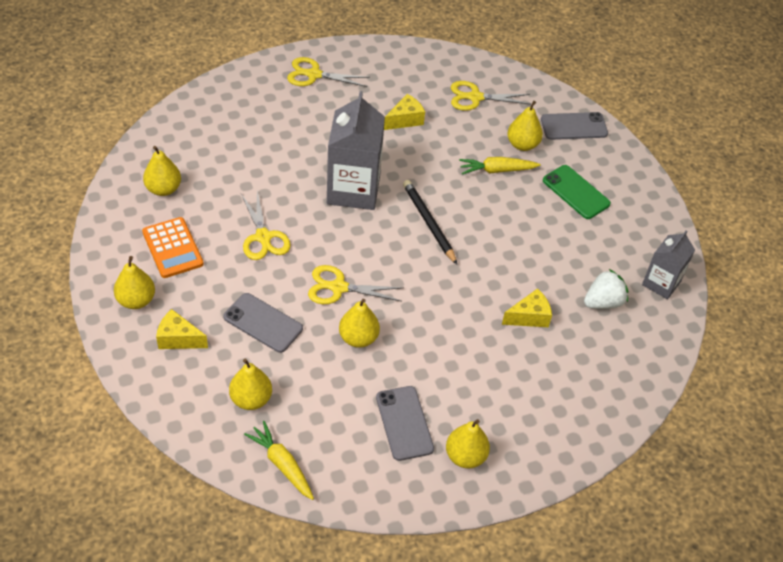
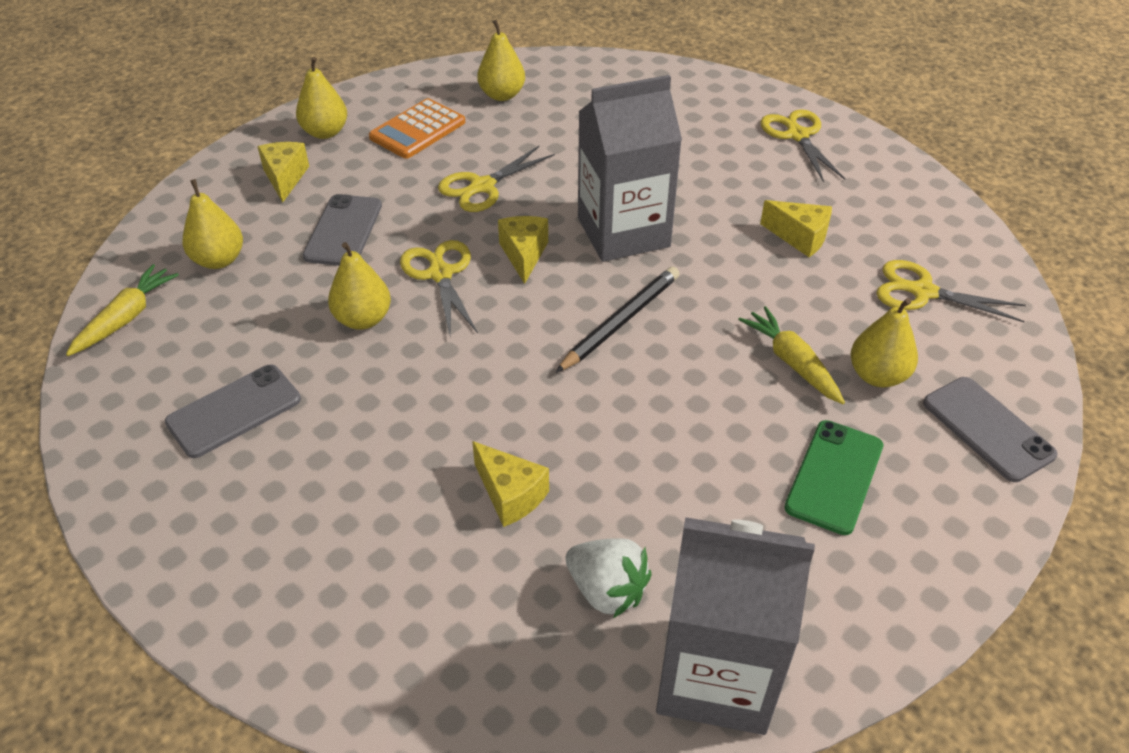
camera: 70 degrees right, 5 degrees down
(345, 242) = (524, 254): none -> yellow cheese
(465, 456) = (197, 498): yellow pear -> none
(475, 97) = (923, 292): yellow scissors -> yellow scissors turned 45 degrees counterclockwise
(661, 283) = (716, 675): grey carton -> grey carton, size x1.70

